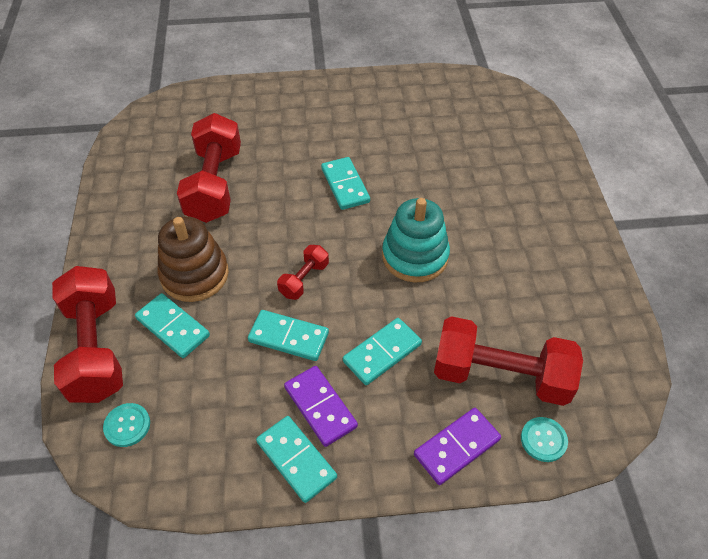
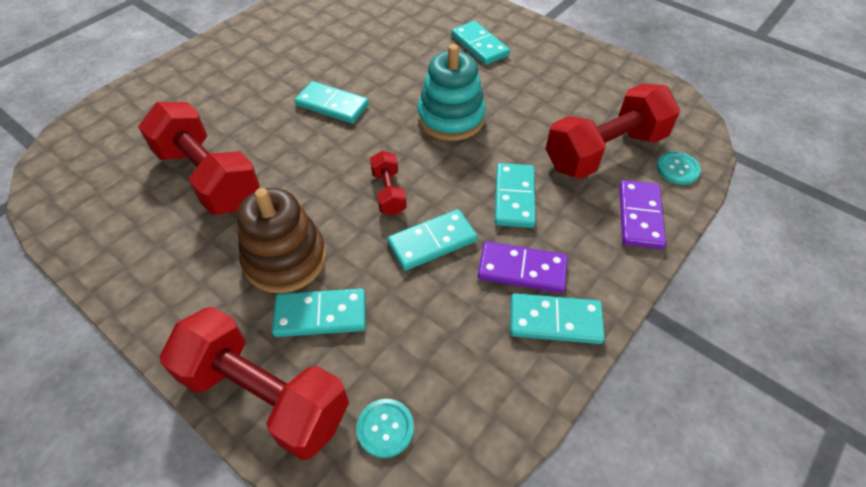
camera: 45 degrees left, 0 degrees up
(516, 210) = (479, 45): none -> turquoise domino

